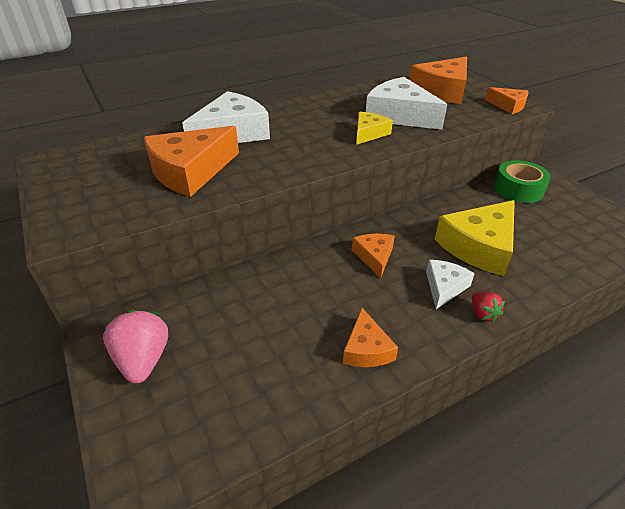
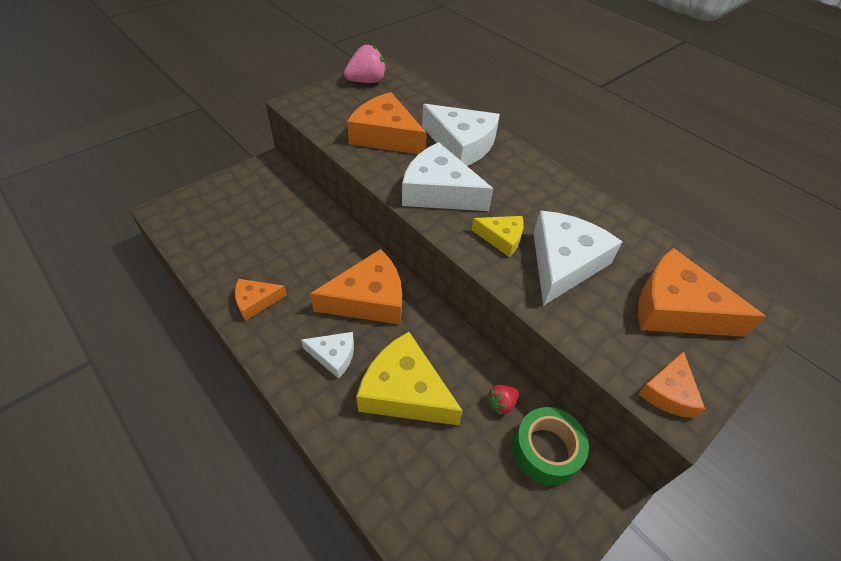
camera: 75 degrees right, 10 degrees up
(143, 360) = (246, 189): pink strawberry -> pink strawberry (367, 81)
(299, 152) = (439, 192): none -> white cheese
(374, 257) = (369, 299): orange cheese -> orange cheese, size x1.85
(483, 314) = (300, 387): red strawberry -> red strawberry (501, 403)

